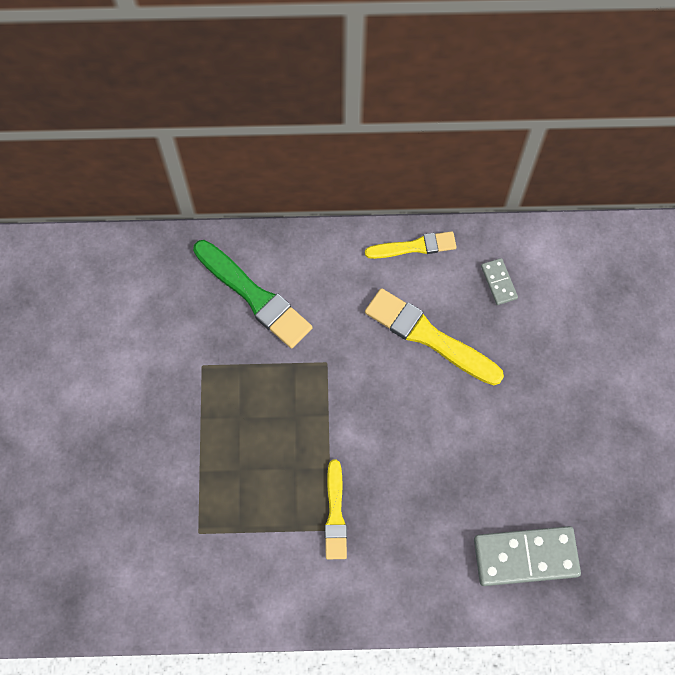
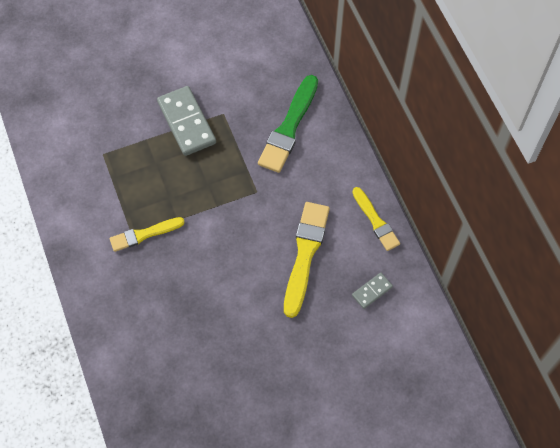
camera: 70 degrees right, 5 degrees down
(525, 556) = (155, 375): grey domino -> grey domino (187, 122)

